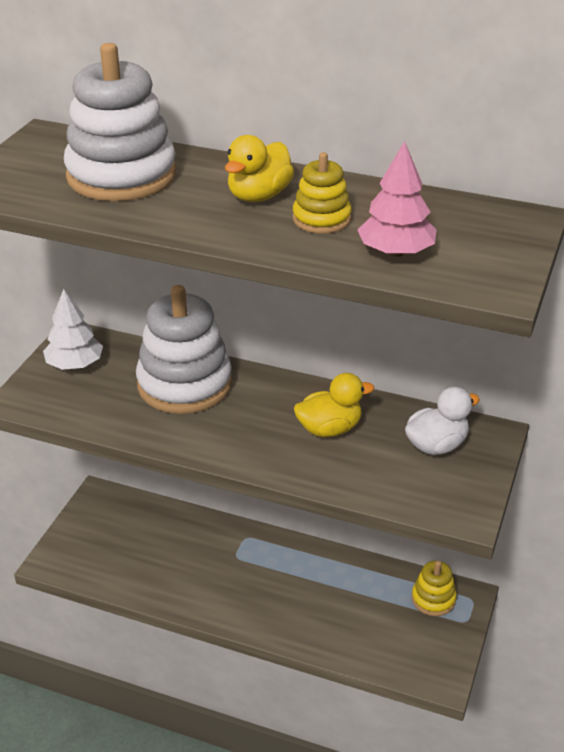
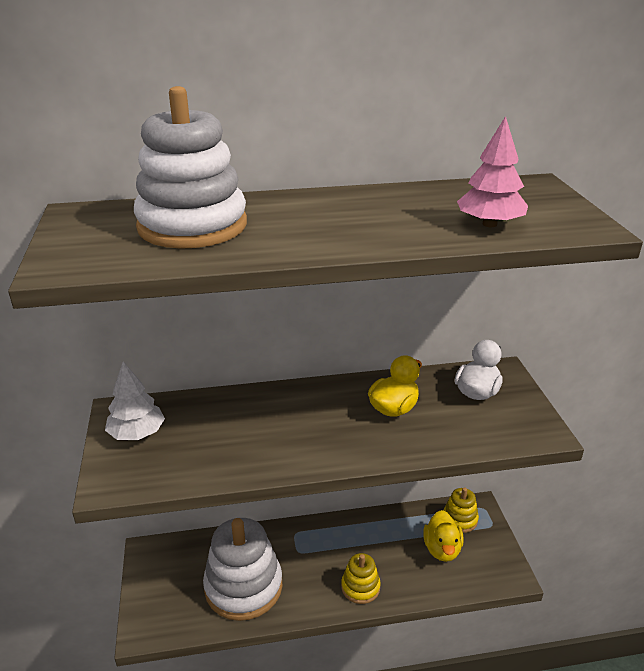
camera: 30 degrees left, 5 degrees down
(184, 384) = (250, 415): white stacking toy -> white stacking toy (243, 586)
(259, 196) = (332, 213): yellow duck -> yellow duck (442, 549)
(321, 219) = (403, 217): yellow stacking toy -> yellow stacking toy (360, 587)

